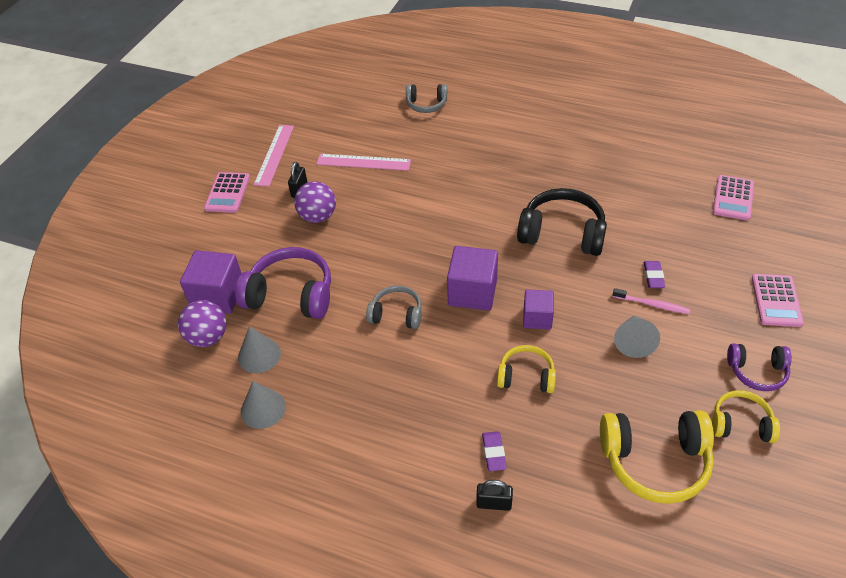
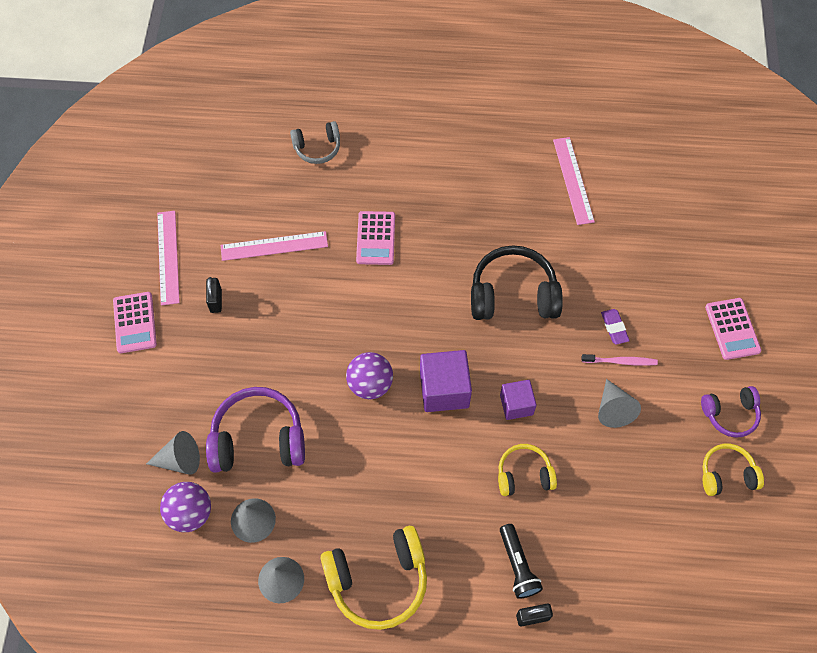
camera: 20 degrees left, 15 degrees up
(218, 296) = (180, 460): purple cube -> grey cone
(318, 217) = (250, 332): purple ball -> purple ball (370, 384)
(396, 314) = (376, 435): grey headphones -> none
(494, 453) = (517, 565): purple eraser -> black flashlight
(645, 161) = (573, 180): none -> pink ruler
(655, 461) = (661, 533): yellow headphones -> yellow headphones (378, 580)
(733, 198) = (669, 211): pink calculator -> pink calculator (376, 238)

